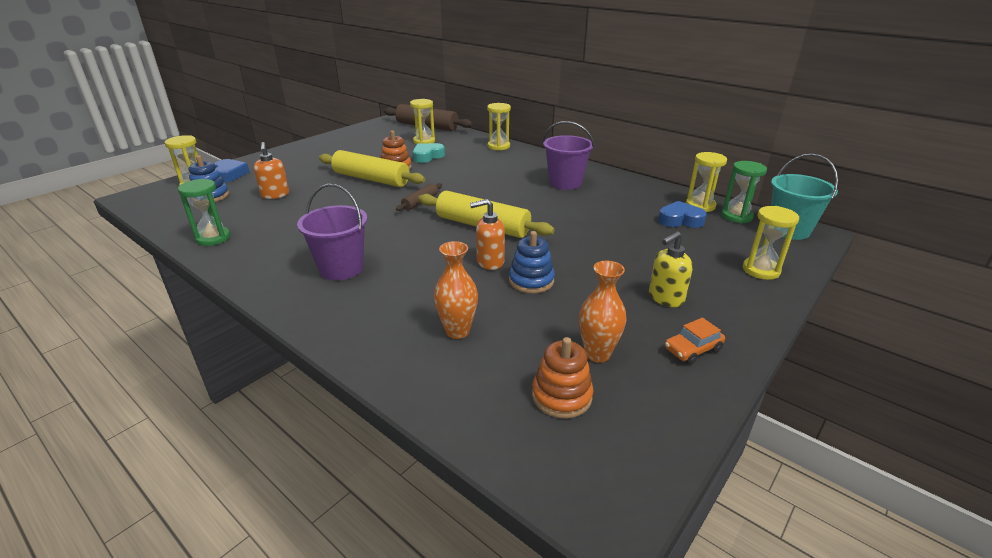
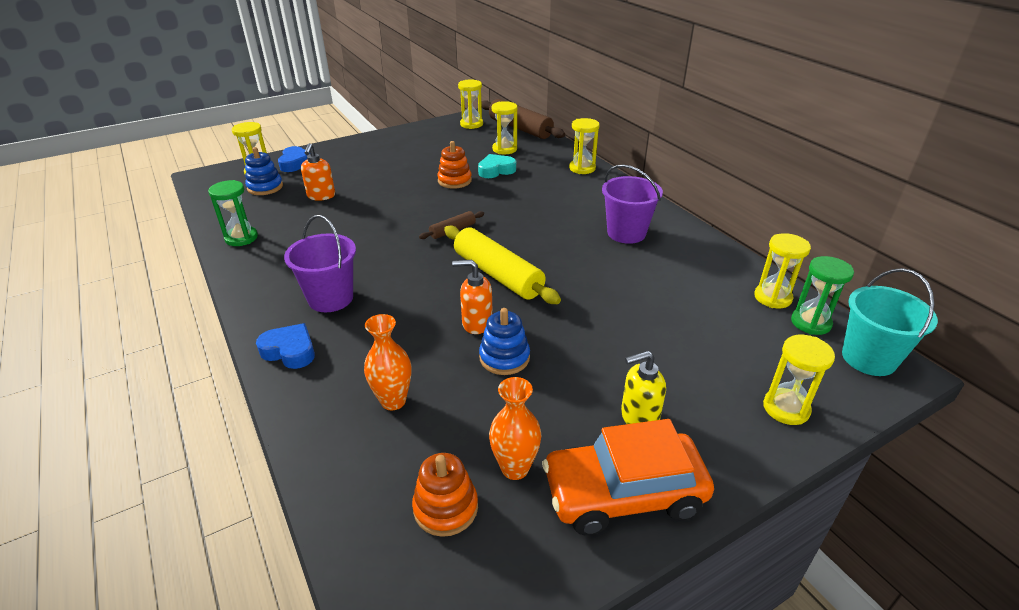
camera: 20 degrees right, 5 degrees up
(371, 179) = (421, 191): yellow rolling pin -> none
(382, 128) = (471, 124): none -> yellow hourglass
(680, 220) = (732, 313): blue heart -> blue heart (290, 351)
(692, 349) = (623, 493): orange car -> orange car, size x2.24

